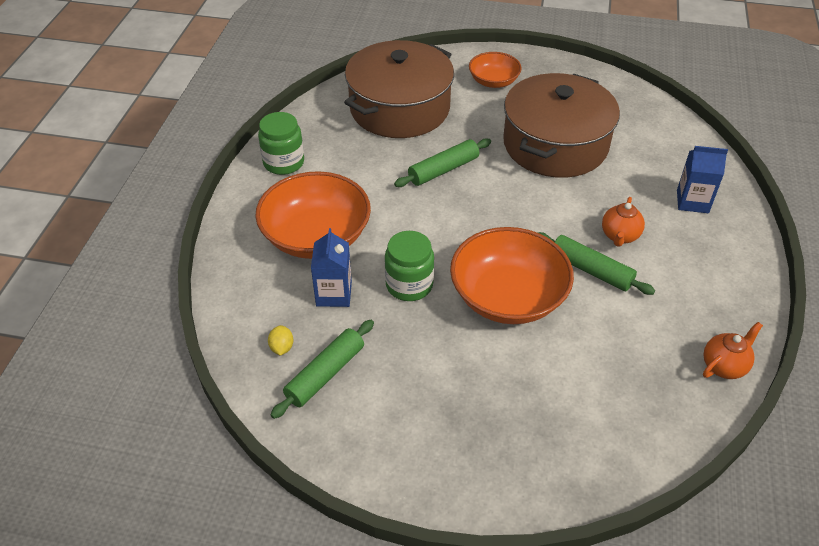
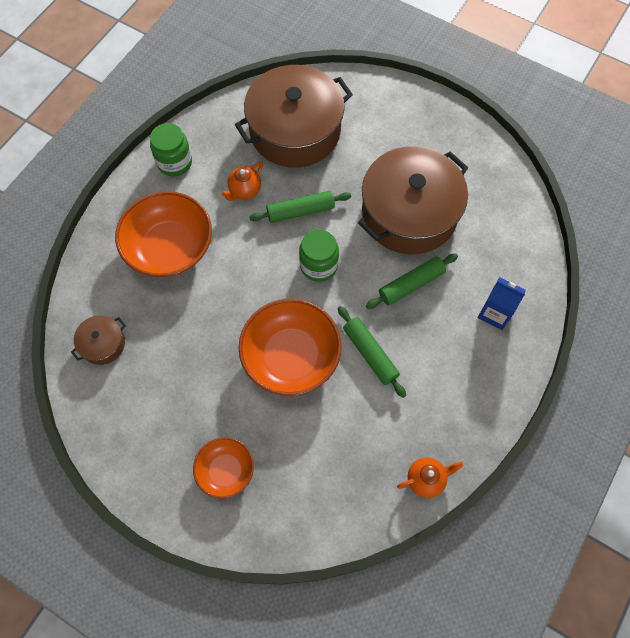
camera: 20 degrees right, 20 degrees up
(282, 347) = (103, 344): yellow lemon -> brown pot
(325, 374) = (124, 378): green rolling pin -> green rolling pin (411, 284)
(334, 294) = (160, 308): blue carton -> none
(409, 285) = (220, 319): green jar -> green jar (318, 265)
(493, 81) = (391, 123): orange bowl -> orange bowl (225, 471)
(619, 236) = (412, 328): orange teapot -> orange teapot (244, 191)

